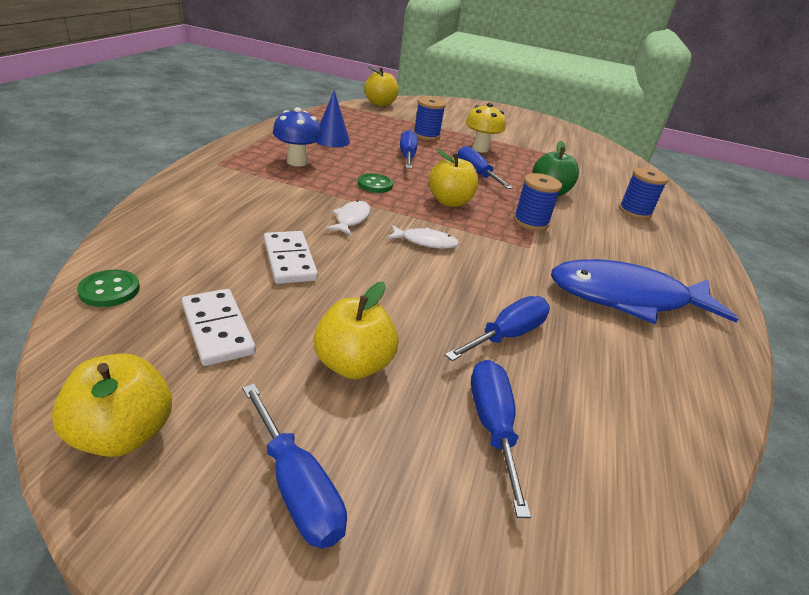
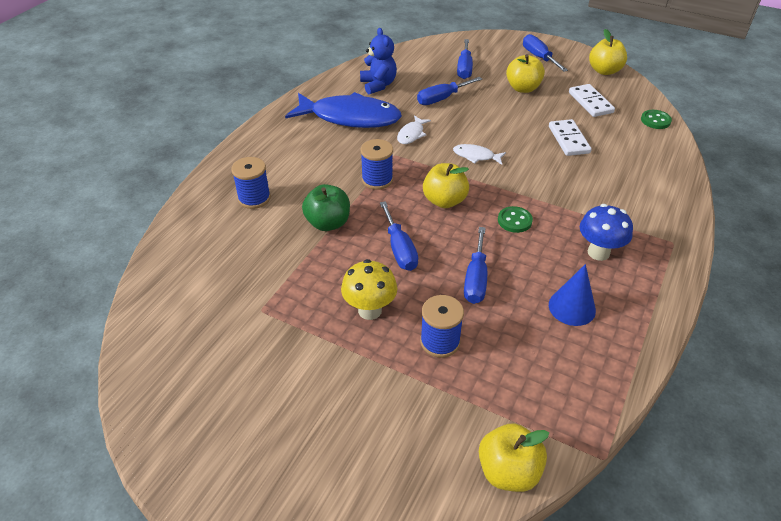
camera: 165 degrees left, 10 degrees up
(351, 219) = (533, 176): white fish -> white fish (411, 134)
(638, 366) = (378, 85): none -> blue teddy bear

